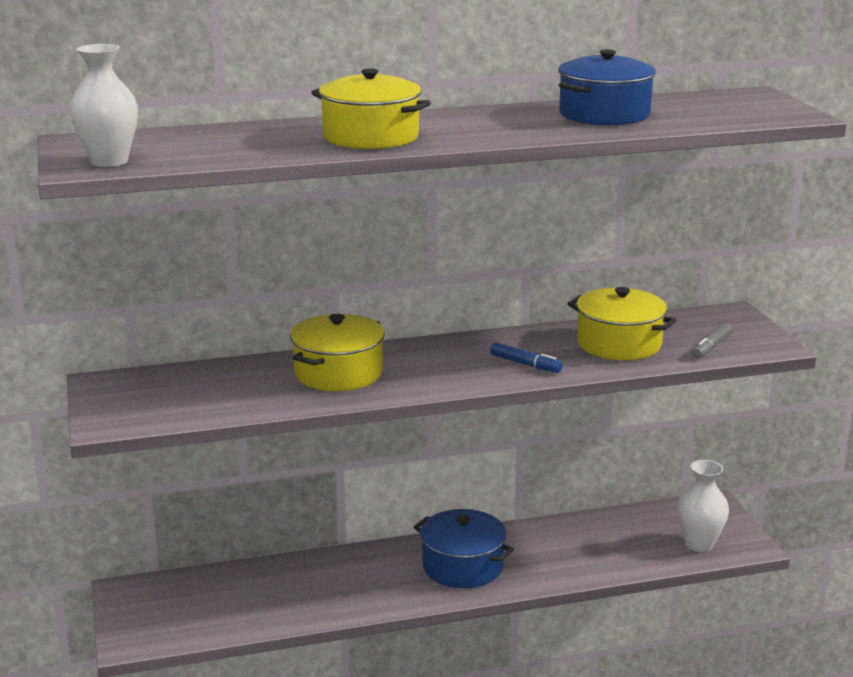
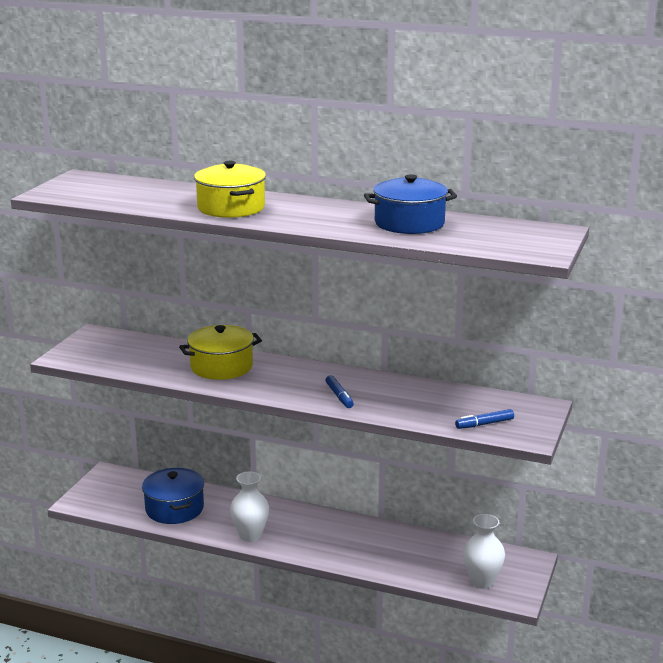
camera: 35 degrees right, 0 degrees up
(109, 161) = (67, 193): white vase -> white vase (250, 535)
(462, 566) = (306, 533): blue pot -> blue pot (174, 509)
(619, 344) = (423, 402): yellow pot -> none
(711, 346) = (484, 424): grey marker -> blue marker

